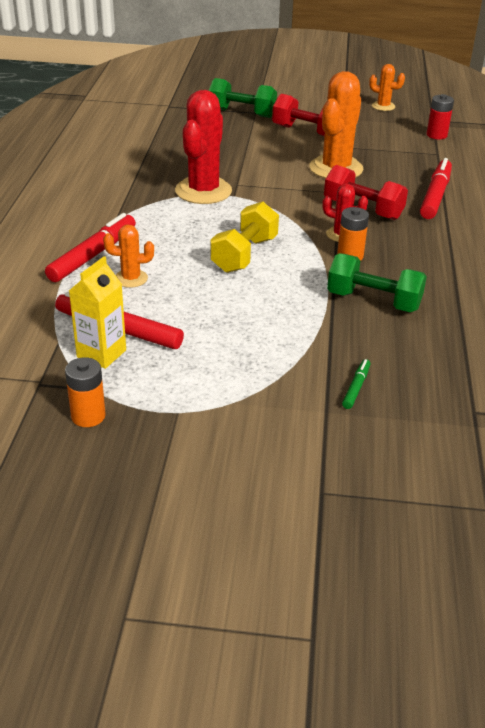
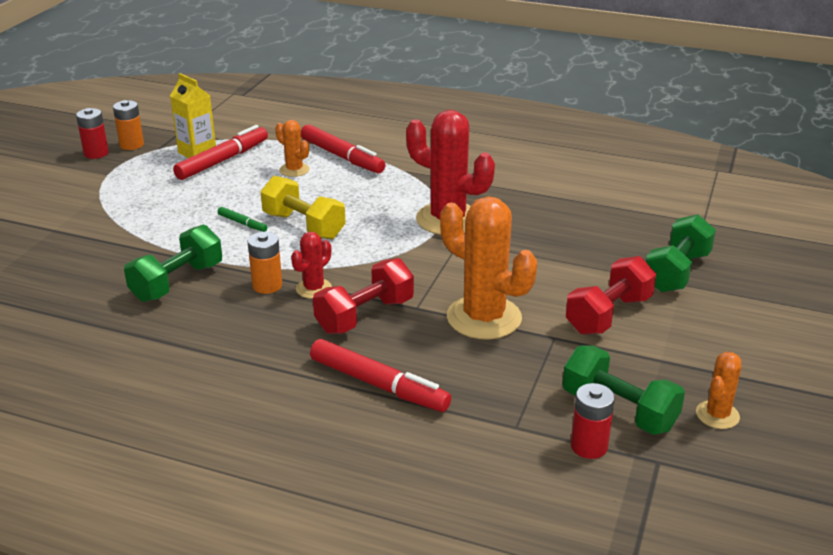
camera: 105 degrees right, 5 degrees down
(121, 442) = (96, 153): none -> red battery
(131, 278) = (294, 170): orange cactus -> orange cactus turned 60 degrees counterclockwise
(356, 387) = (66, 247): green marker -> green marker (242, 223)
(399, 128) = (619, 410): none -> green dumbbell

